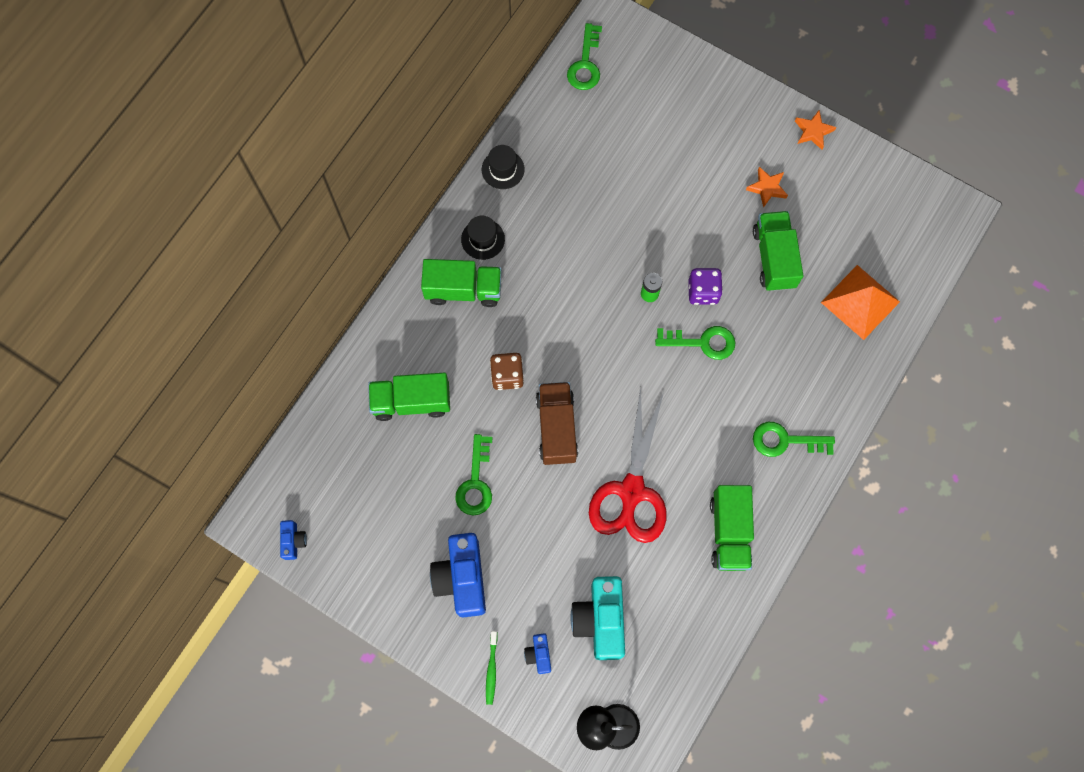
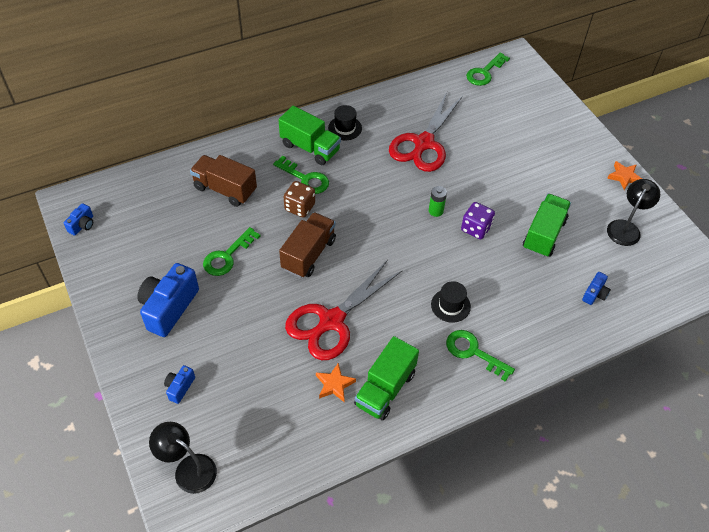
camera: 30 degrees right, 20 degrees down
(411, 401) = (225, 189): green truck -> brown truck
(491, 669) = (139, 377): green toothbrush -> none
(503, 169) = (387, 99): black hat -> black hat (450, 305)
(581, 209) = (424, 143): none -> red scissors
(600, 620) = (242, 391): turquoise camera -> none
(702, 342) = (453, 258): green key -> green key (305, 178)
(767, 188) = (567, 192): orange star -> orange star (334, 384)
(848, 199) = (626, 228): none -> black lamp
(860, 302) = (594, 294): orange pyramid -> blue camera

